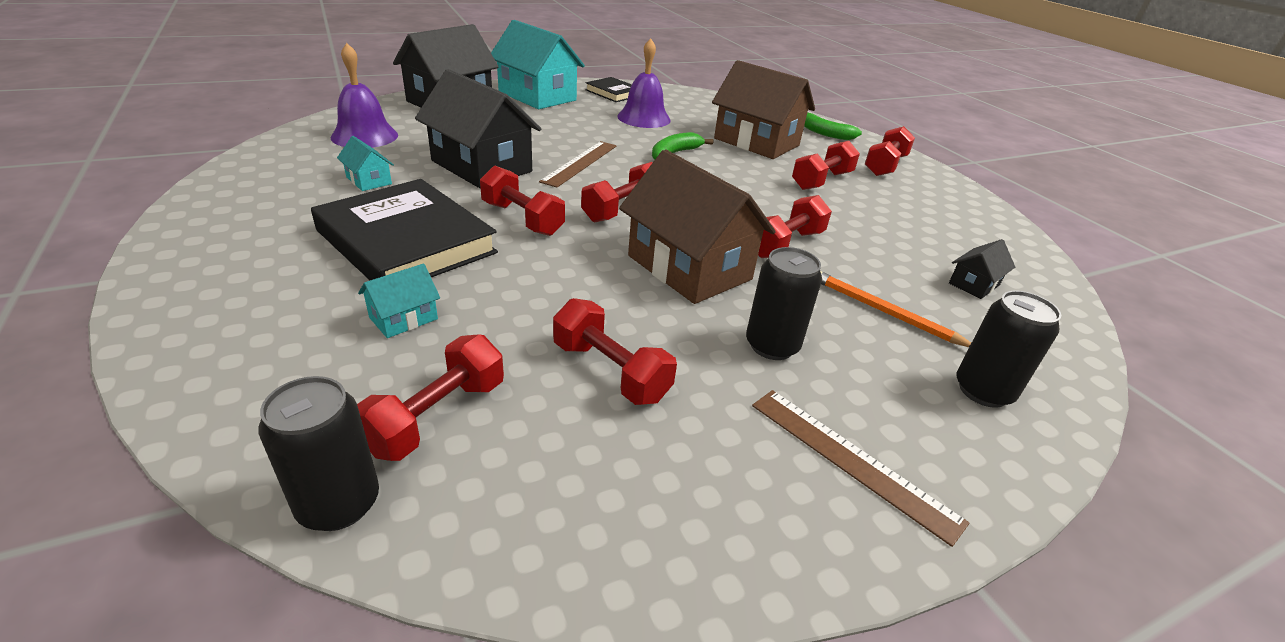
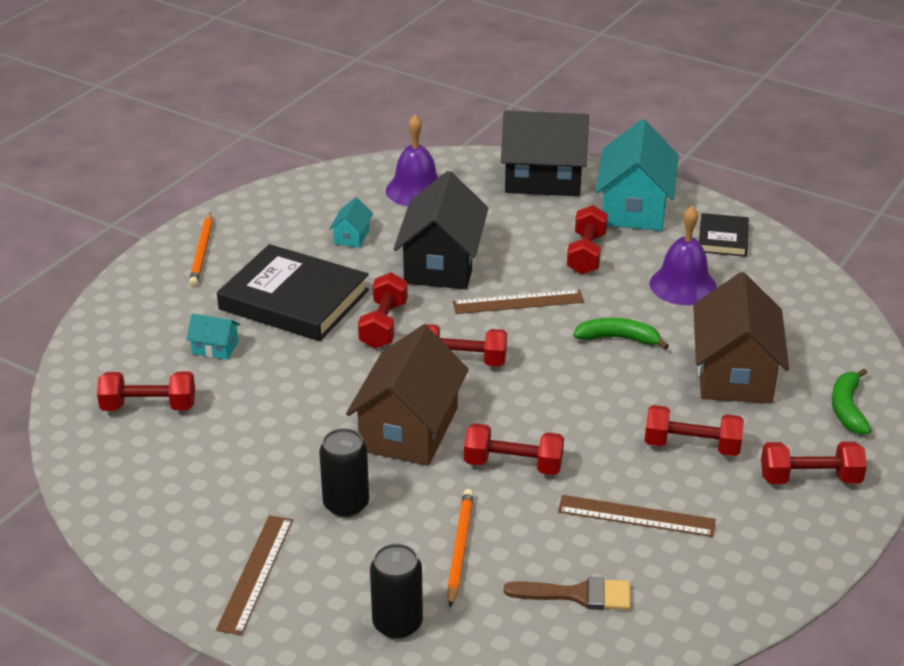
camera: 60 degrees right, 0 degrees up
(220, 256) = (202, 252): none -> orange pencil
(339, 504) = (71, 412): black can -> none
(406, 241) = (294, 299): black book -> black book turned 75 degrees counterclockwise
(610, 371) = (245, 447): red dumbbell -> red dumbbell (586, 254)
(887, 226) = (636, 516): none -> brown ruler
(974, 284) = (578, 595): black house -> brown brush

